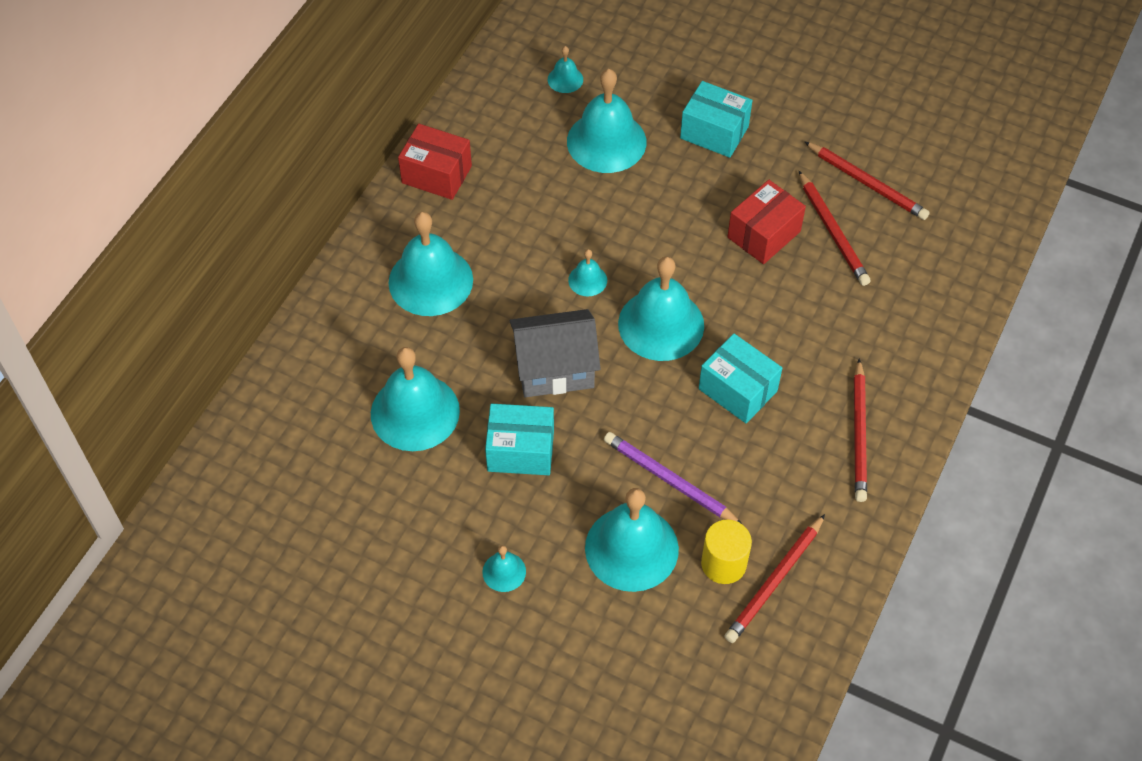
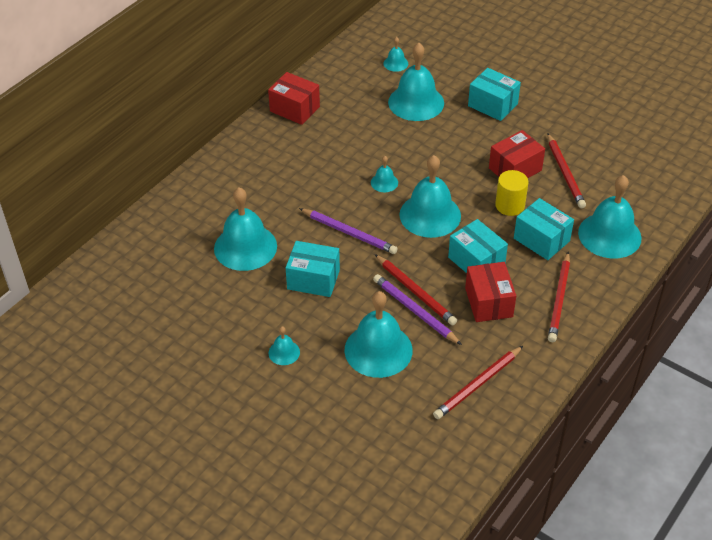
camera: 10 degrees right, 10 degrees down
(430, 281) = (275, 170): turquoise bell -> turquoise bell (609, 235)
(554, 369) = (349, 233): grey house -> purple pencil
(723, 564) = (443, 368): yellow cylinder -> yellow cylinder (510, 205)
(766, 452) = (488, 302): none -> red box
(819, 343) = (541, 240): none -> turquoise box
(866, 183) = (595, 147): red pencil -> red pencil (415, 292)

